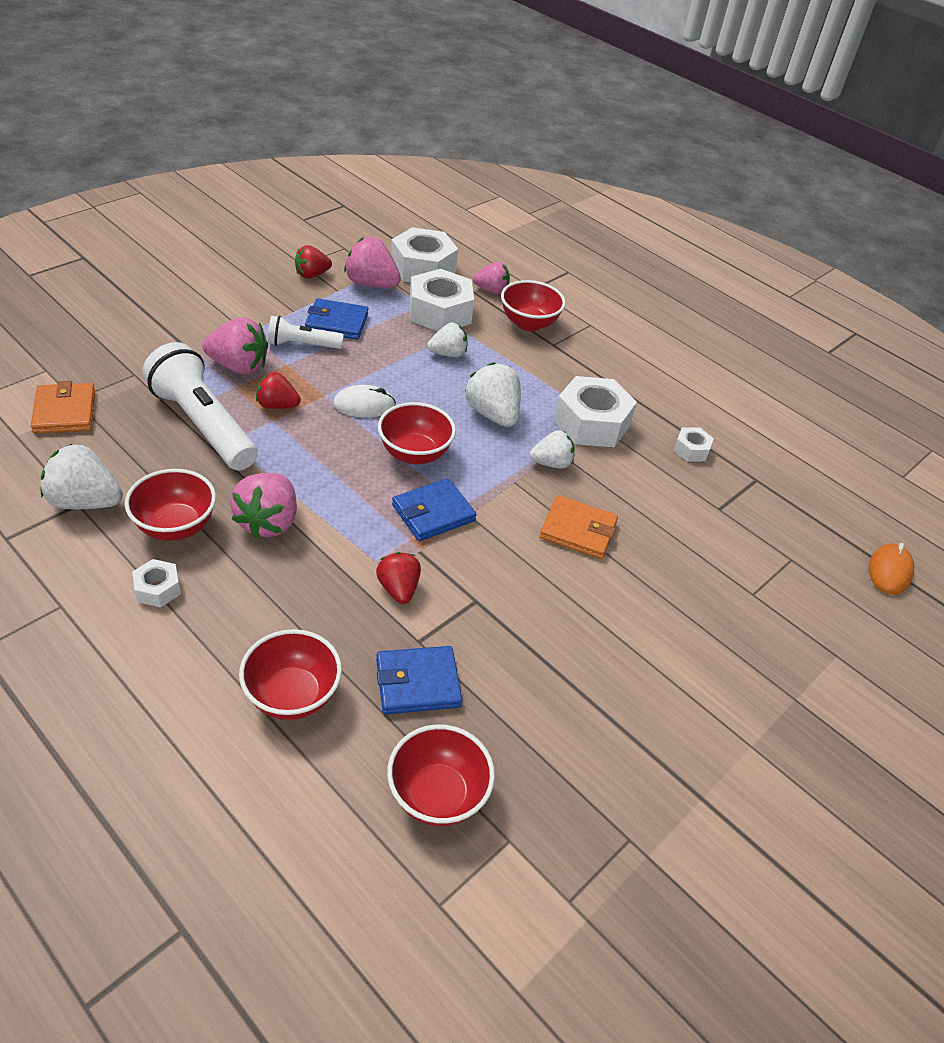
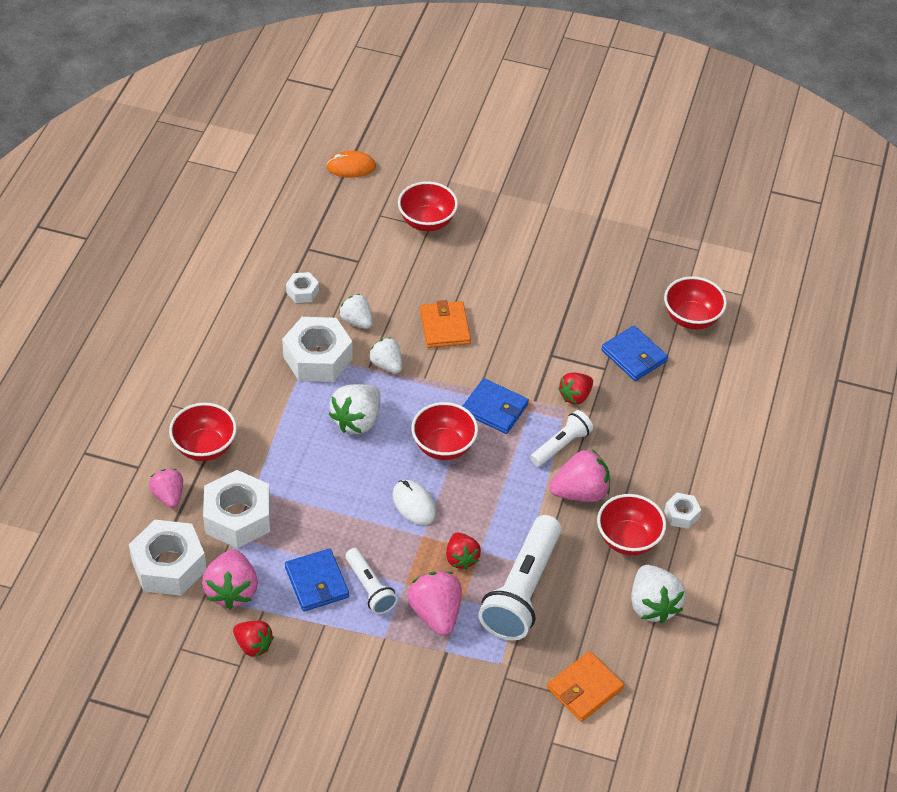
camera: 115 degrees left, 5 degrees up
(292, 695) = (691, 406): red bowl -> red bowl (427, 222)
(341, 539) = (561, 445): none -> white flashlight
(448, 354) = (299, 483): white strawberry -> white strawberry (356, 321)

